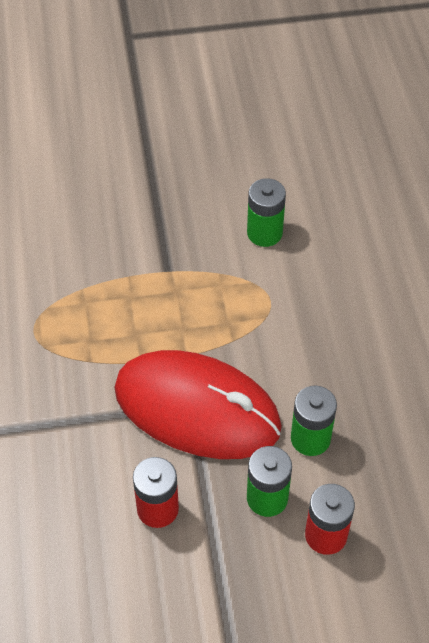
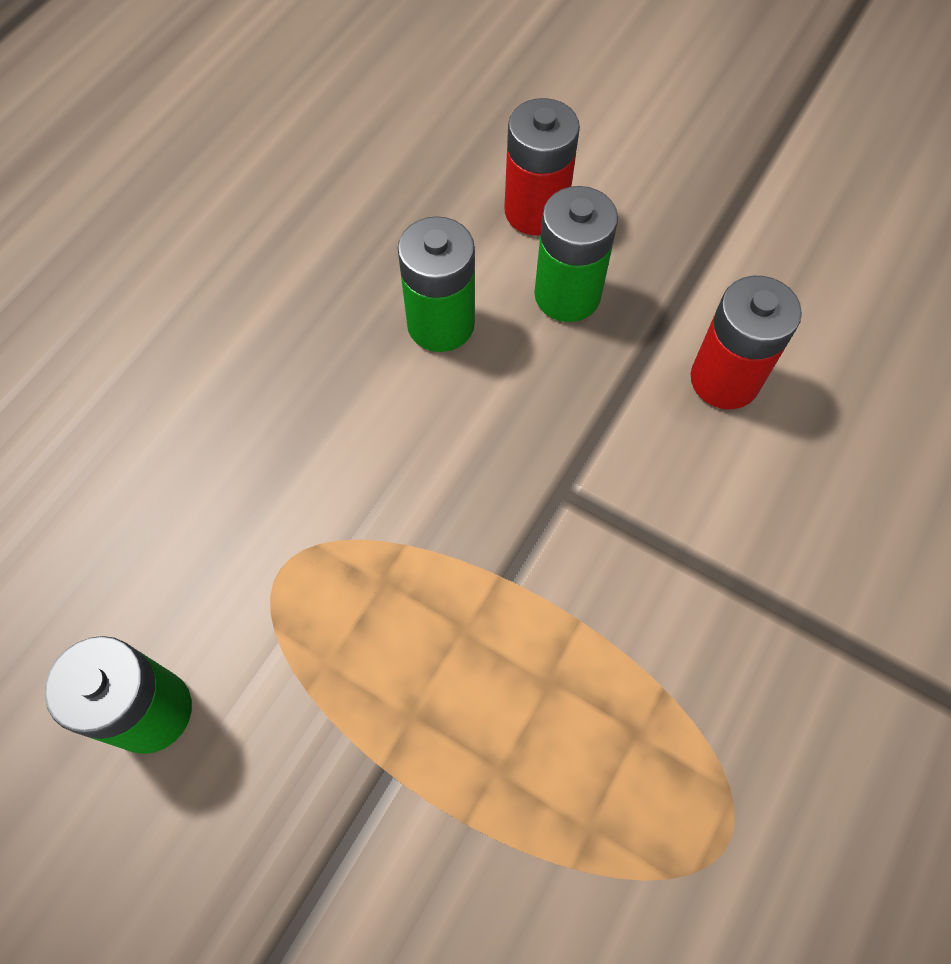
camera: 140 degrees left, 10 degrees up
(197, 408) = (556, 476): red mouse -> none

